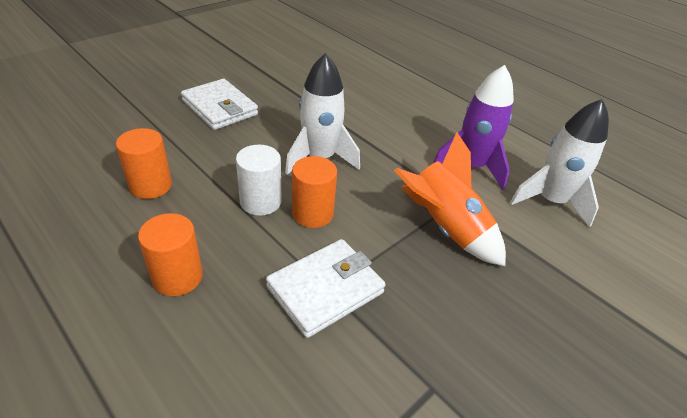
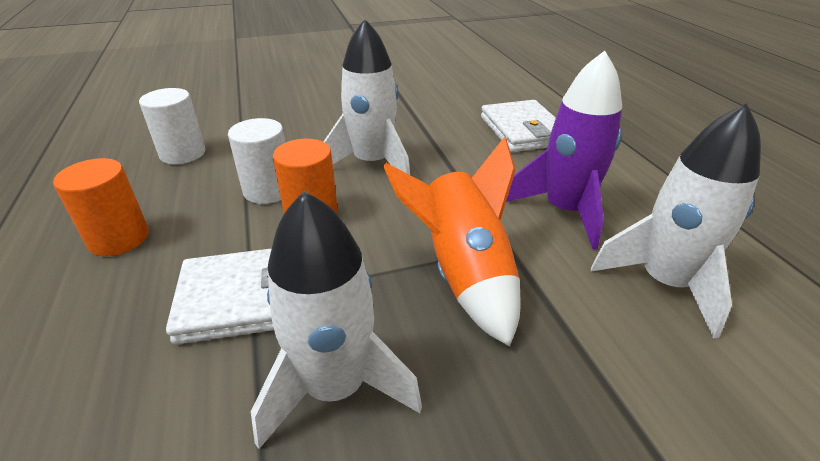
camera: 30 degrees right, 5 degrees down
(151, 186) = (183, 154): orange cylinder -> white cylinder
(220, 108) = (313, 101): white wallet -> white wallet (523, 131)
(430, 325) = (335, 387): none -> white rocket

